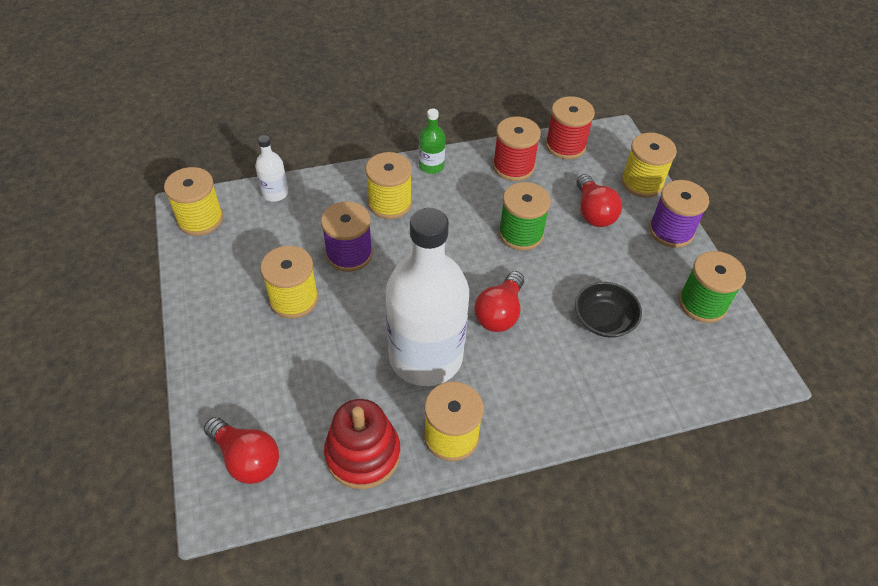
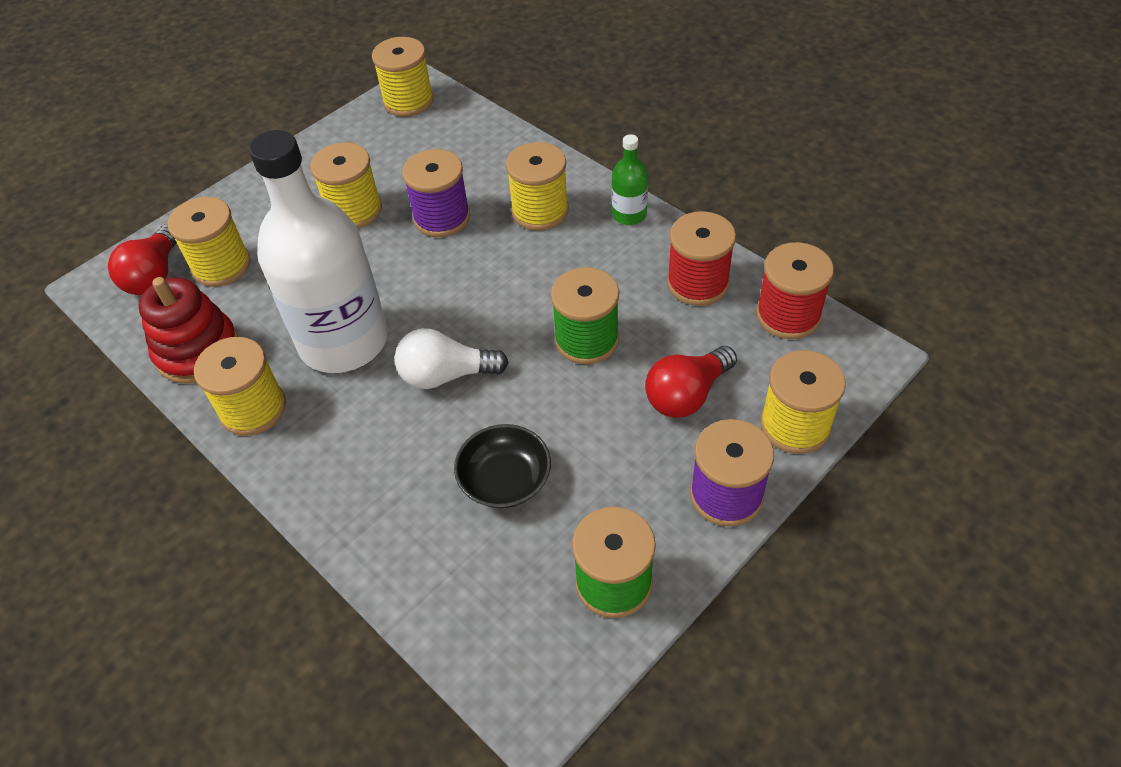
camera: 65 degrees right, 0 degrees up
(275, 193) = (482, 127): white bottle -> none
(278, 406) = (221, 265): none -> yellow spool
(499, 313) = (446, 375): red light bulb -> white light bulb

